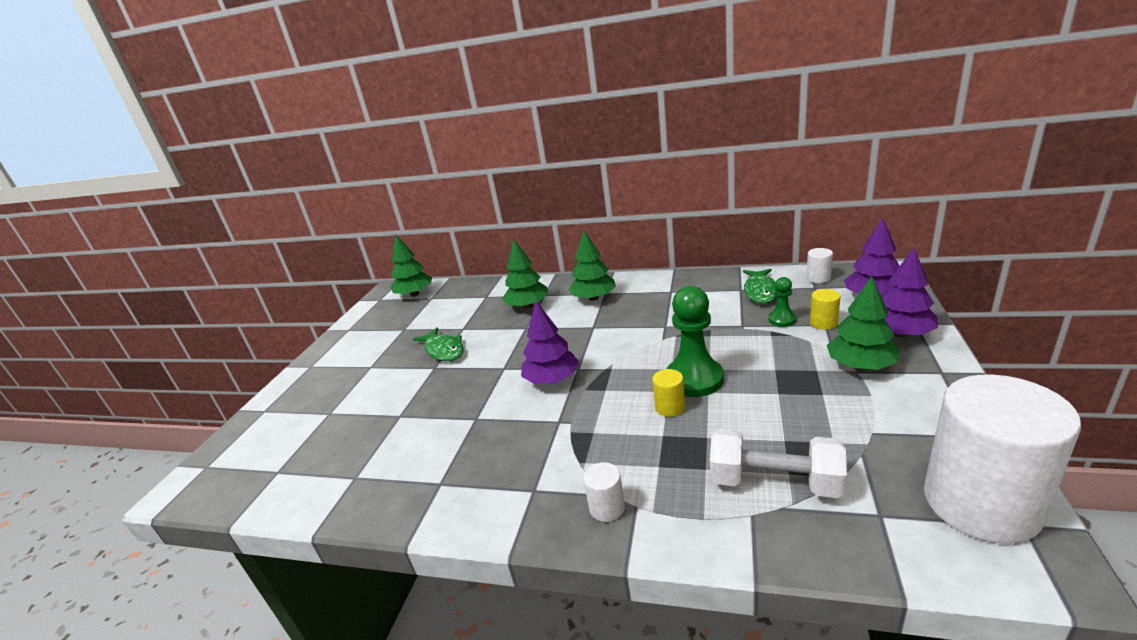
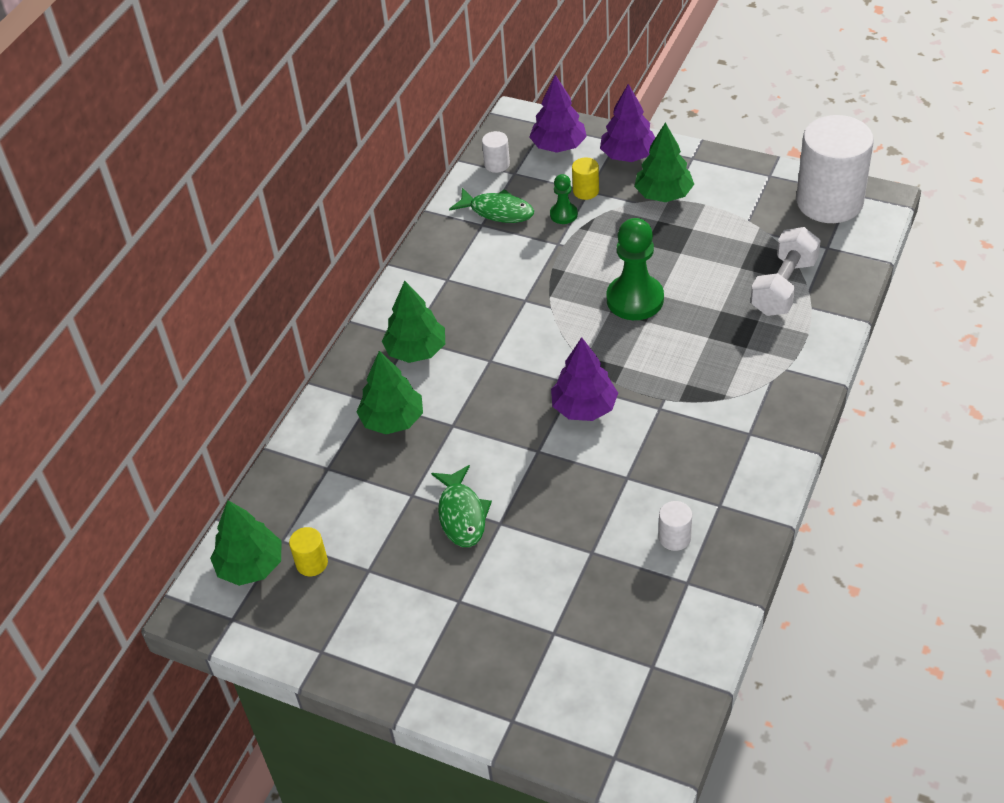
camera: 80 degrees left, 20 degrees up
(444, 350) = (462, 514): green fish -> green fish turned 105 degrees clockwise
(607, 508) = (783, 387): white cylinder -> white cylinder (674, 538)
(670, 407) = (671, 325): yellow cylinder -> yellow cylinder (312, 563)

